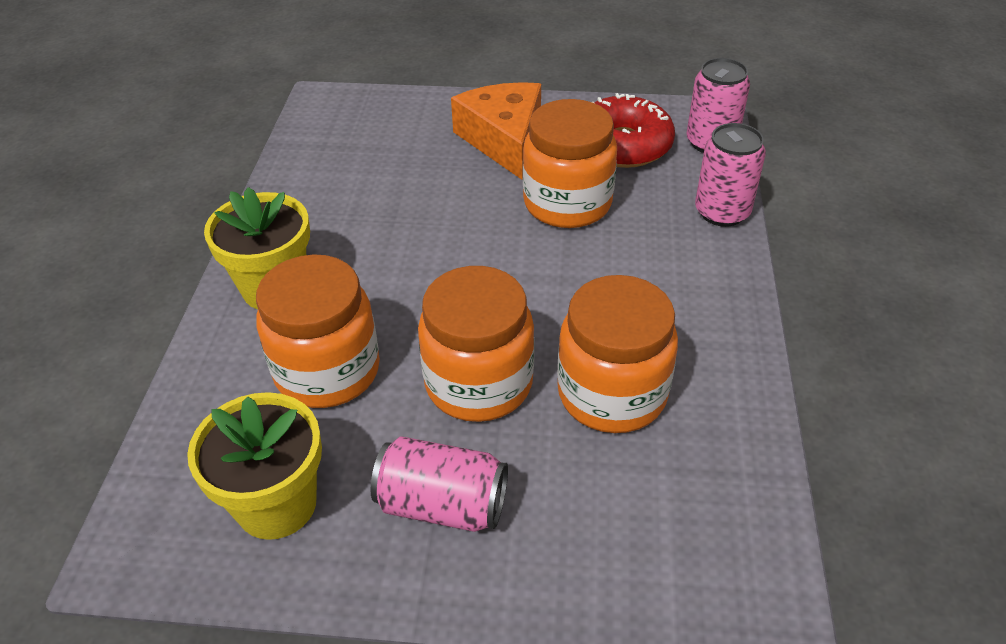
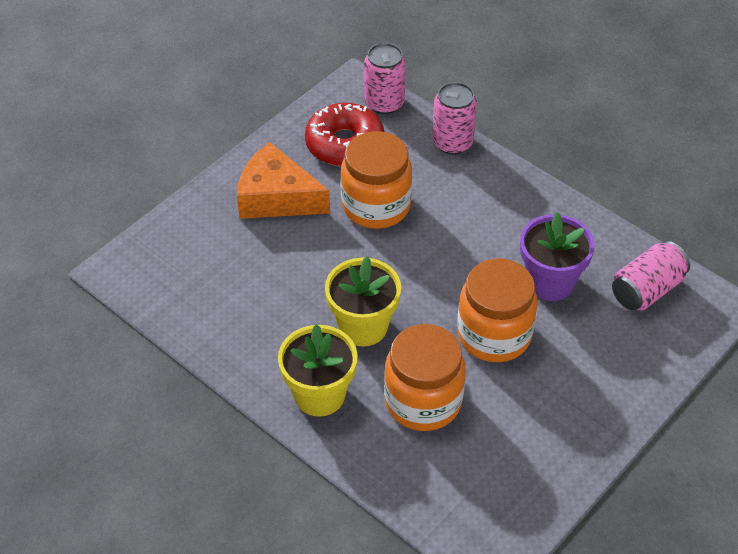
camera: 55 degrees left, 5 degrees up
(276, 504) = (509, 471): yellow flower pot -> yellow flower pot (363, 326)
(442, 505) = (567, 396): pink can -> pink can (647, 290)
(612, 394) = (550, 282): orange jar -> purple flower pot

